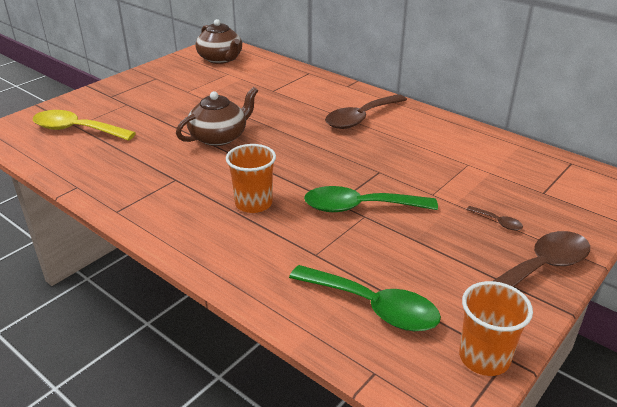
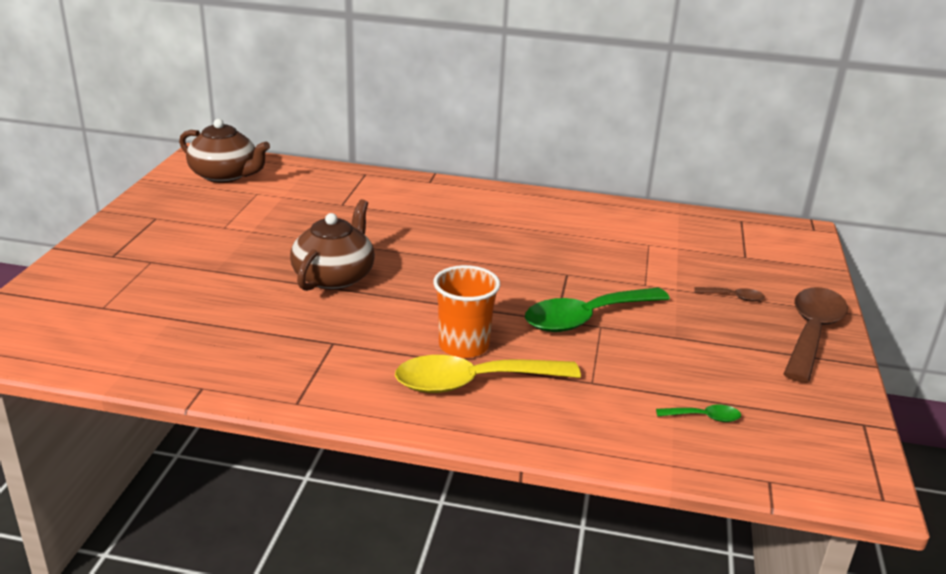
camera: 30 degrees left, 5 degrees down
(76, 130) = (111, 313): yellow spoon -> yellow spoon (473, 383)
(361, 118) = (485, 217): brown spoon -> none
(373, 307) = (704, 417): green spoon -> green spoon, size x0.43
(484, 358) = (846, 431): orange cup -> none

